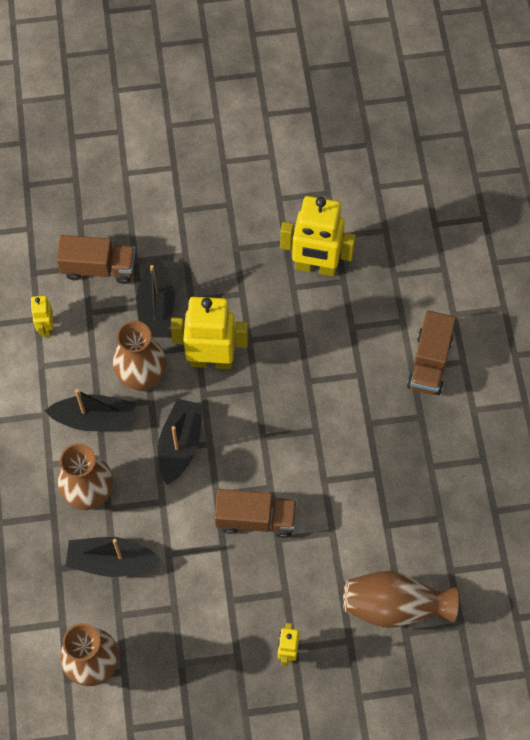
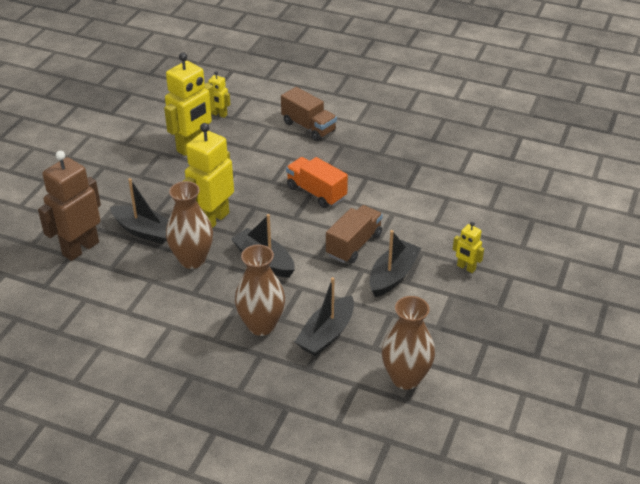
camera: 60 degrees left, 25 degrees down
(46, 327) = (98, 296): yellow robot -> yellow robot (219, 114)
(95, 419) = (201, 298): black boat -> black boat (393, 276)
(99, 268) = (80, 248): brown truck -> brown robot
(317, 435) = (316, 192): none -> orange truck
(394, 606) = (467, 205): brown vase -> none

